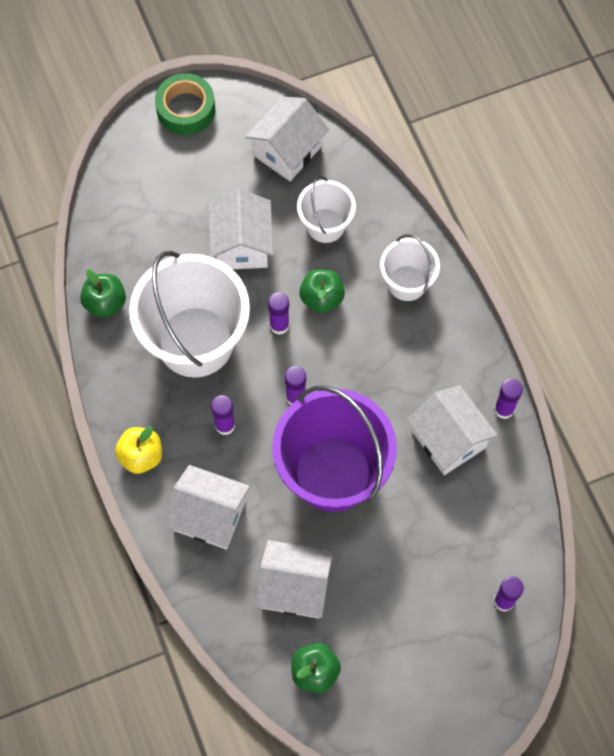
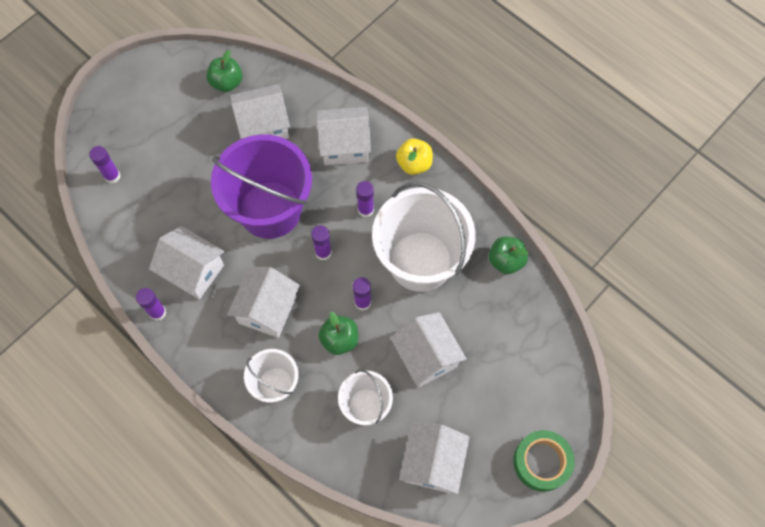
camera: 155 degrees right, 0 degrees up
(384, 361) = (267, 309): none -> white house

